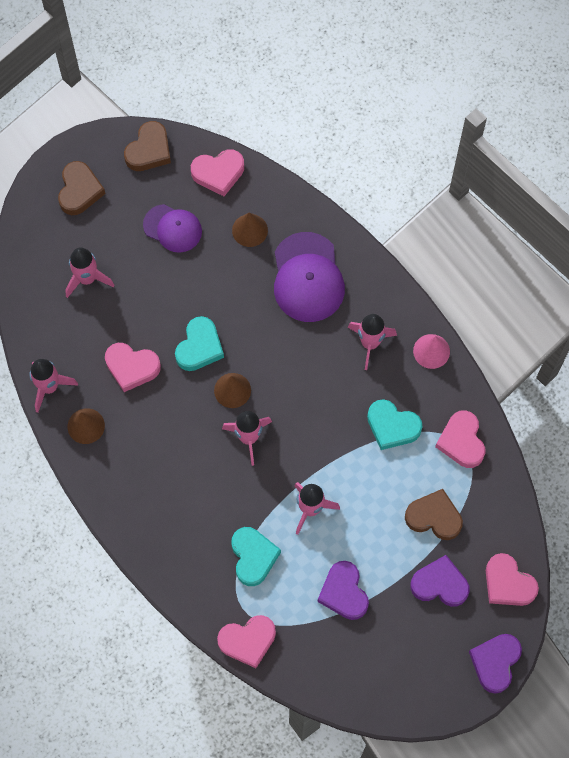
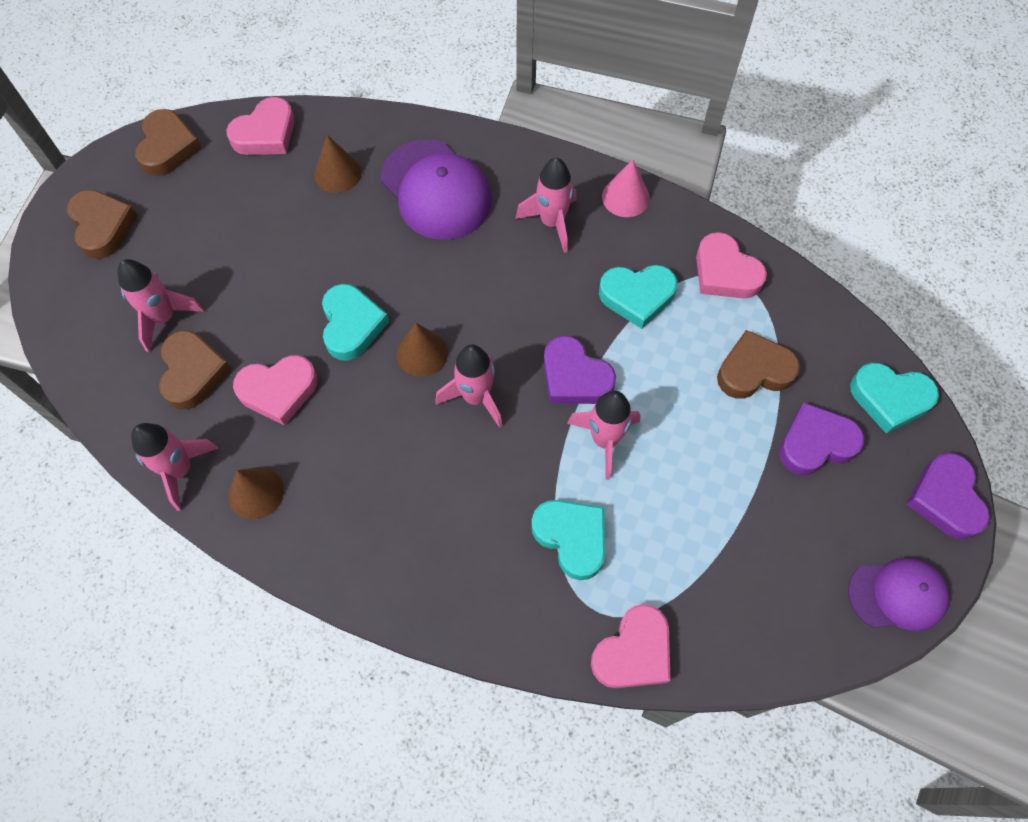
camera: 30 degrees left, 5 degrees down
(87, 326) = (193, 372): none -> brown heart
(172, 228) = (243, 213): purple cap -> purple cap (897, 595)
(344, 592) = (711, 518): purple heart -> purple heart (574, 377)
(508, 583) = (889, 399): pink heart -> turquoise heart

